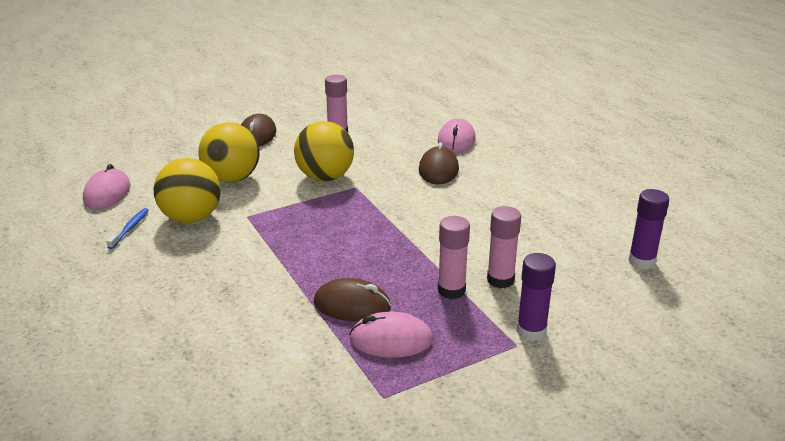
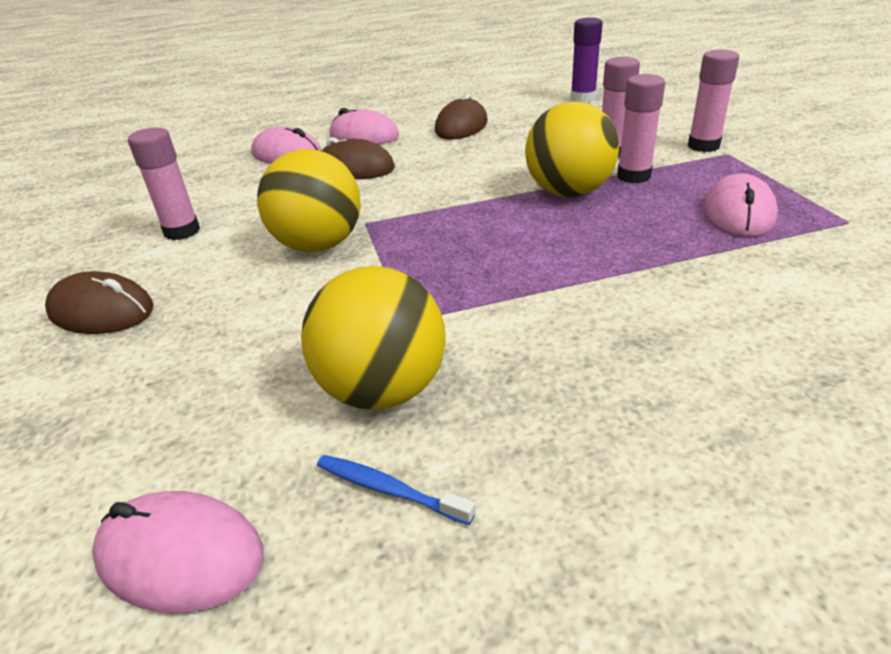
camera: 75 degrees left, 5 degrees up
(232, 178) = (255, 339): yellow ball -> yellow ball (568, 192)
(352, 305) = (669, 234): brown mouse -> brown mouse (461, 126)
(500, 163) = (364, 136): none -> pink mouse
(531, 331) = (703, 146): purple glue stick -> pink glue stick

